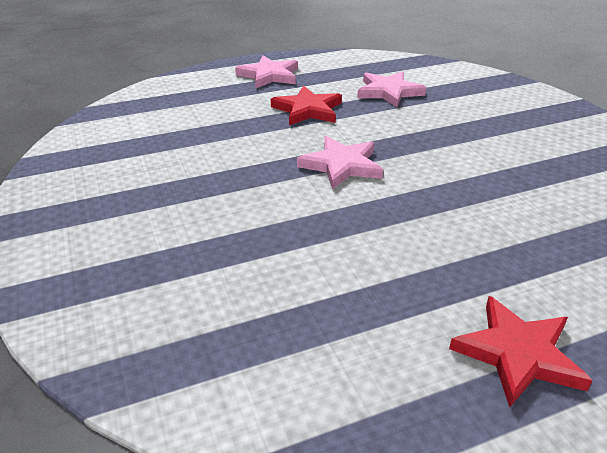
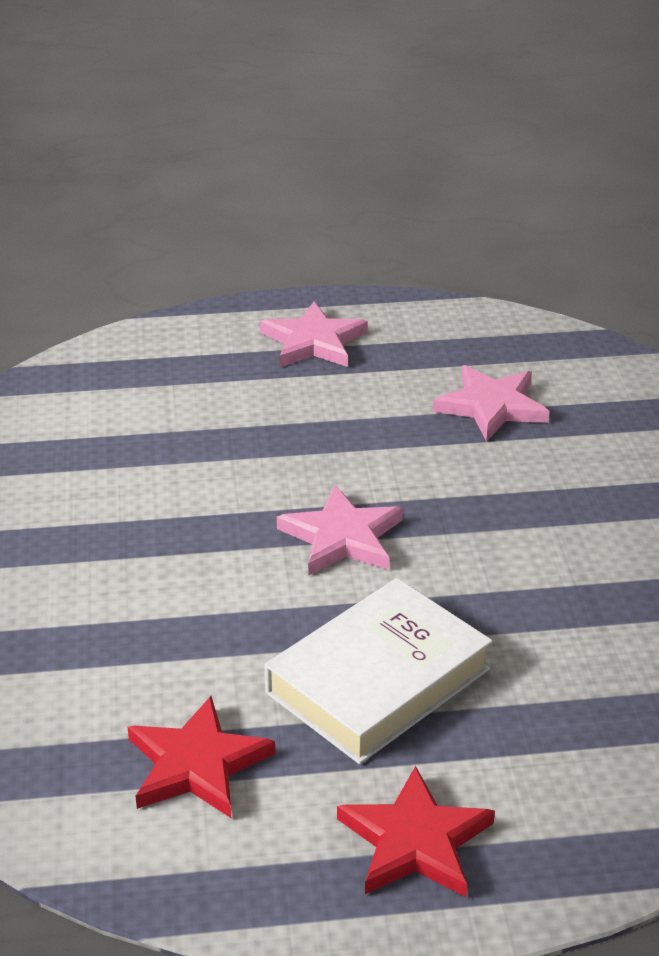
camera: 15 degrees right, 0 degrees up
(307, 110) = (342, 424): red star -> red star (196, 764)
(417, 245) = (378, 680): none -> white book

